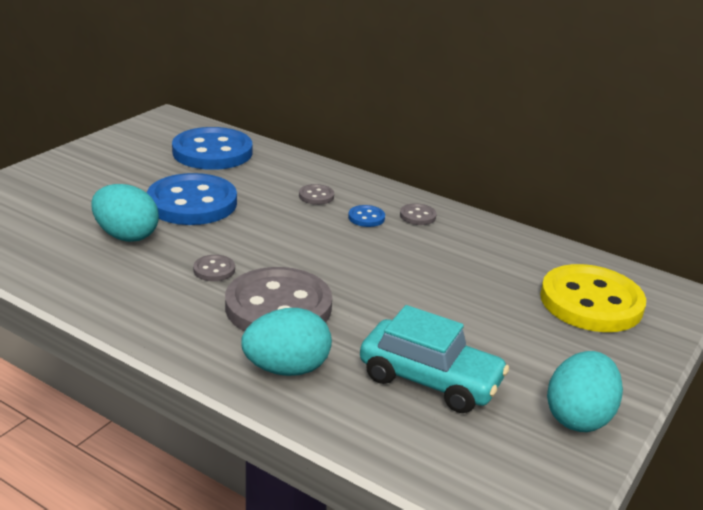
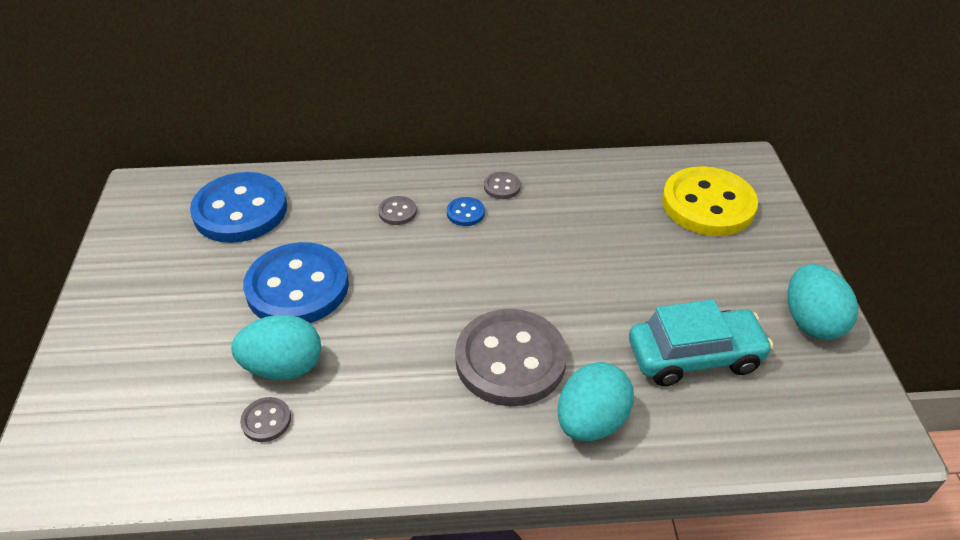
camera: 35 degrees left, 15 degrees up
(214, 270) = (411, 354): grey button -> grey button (266, 421)

